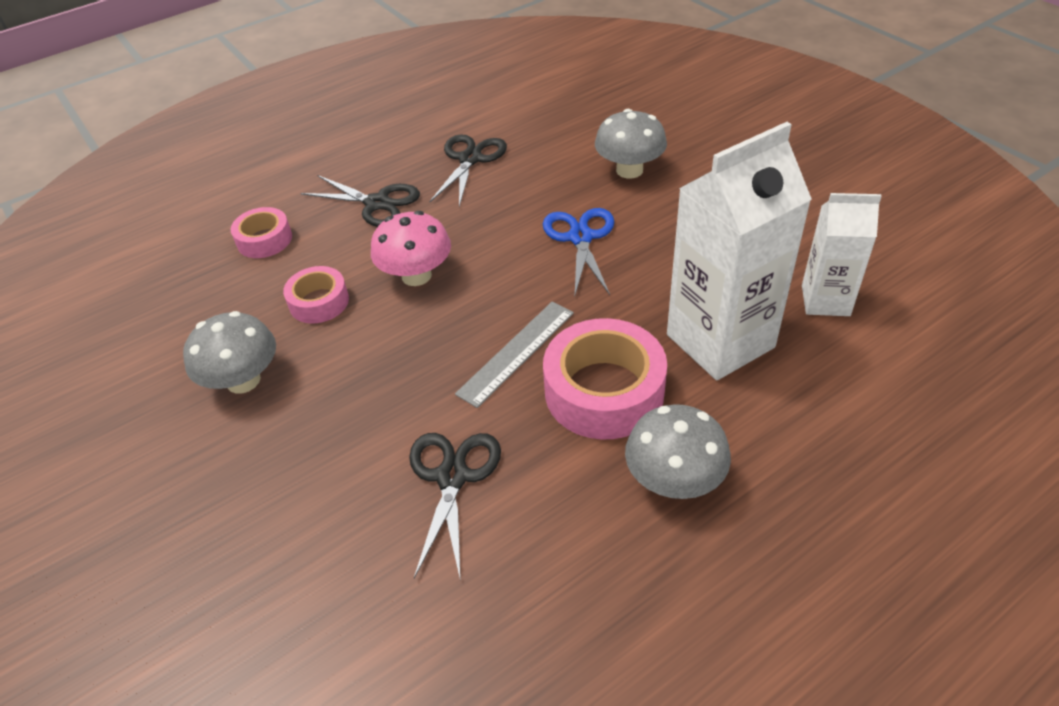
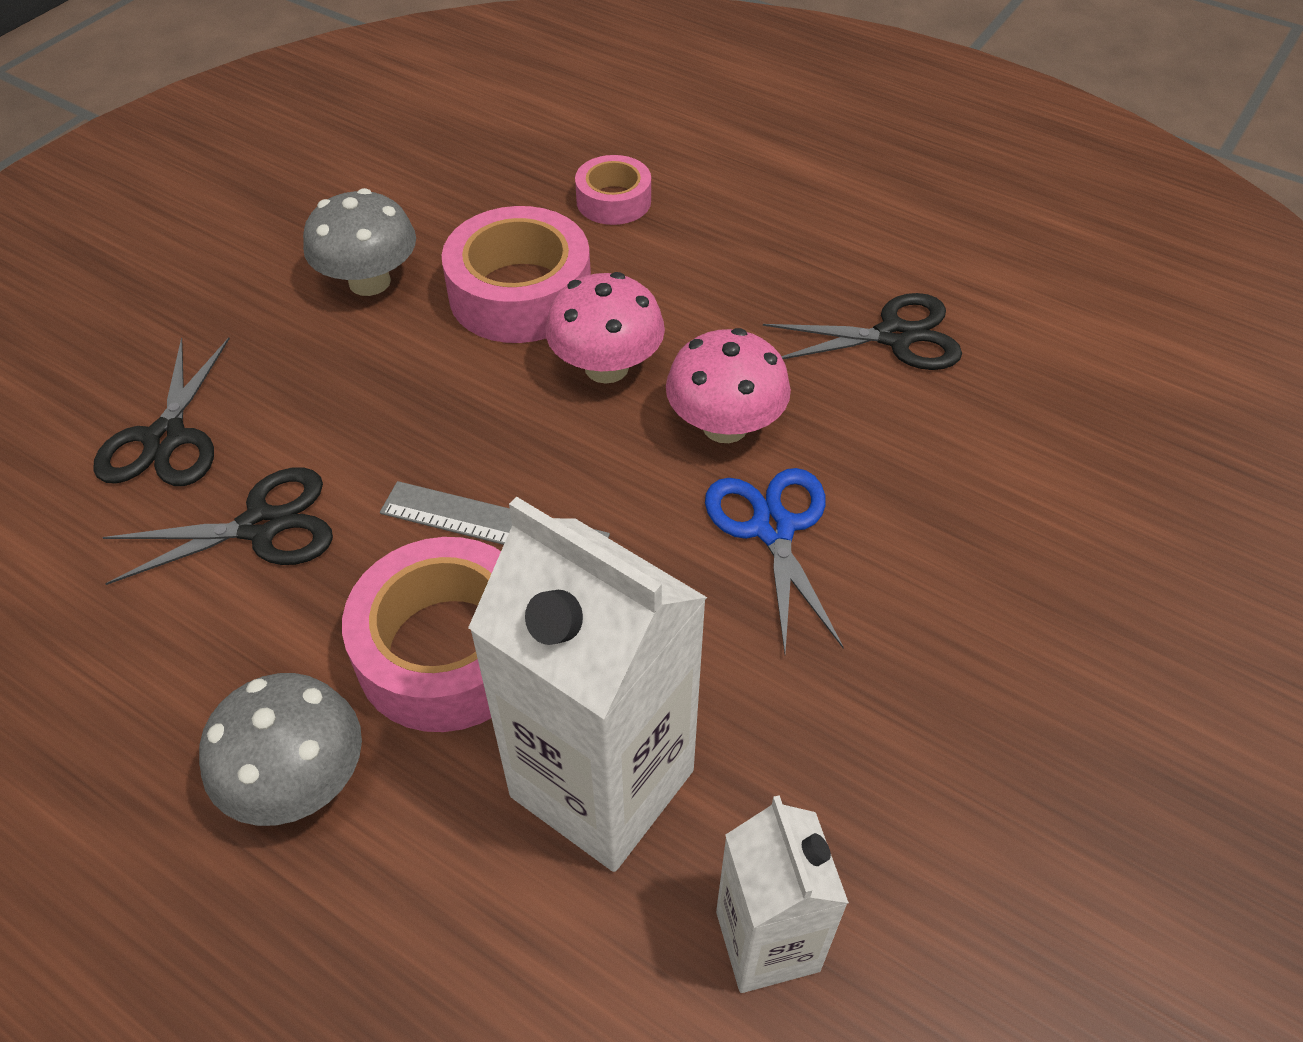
camera: 65 degrees right, 5 degrees up
(319, 302) = (520, 293): pink tape -> pink tape, size x1.76
(377, 203) = (737, 274): black scissors -> black scissors (165, 439)
(496, 237) = (725, 426): none -> pink mushroom
(580, 237) = (773, 528): blue scissors -> blue scissors turned 75 degrees counterclockwise
(629, 170) = (986, 547): grey mushroom -> none

